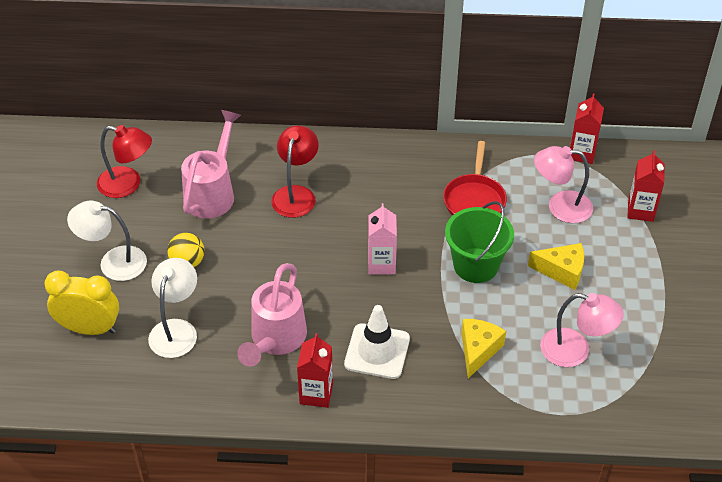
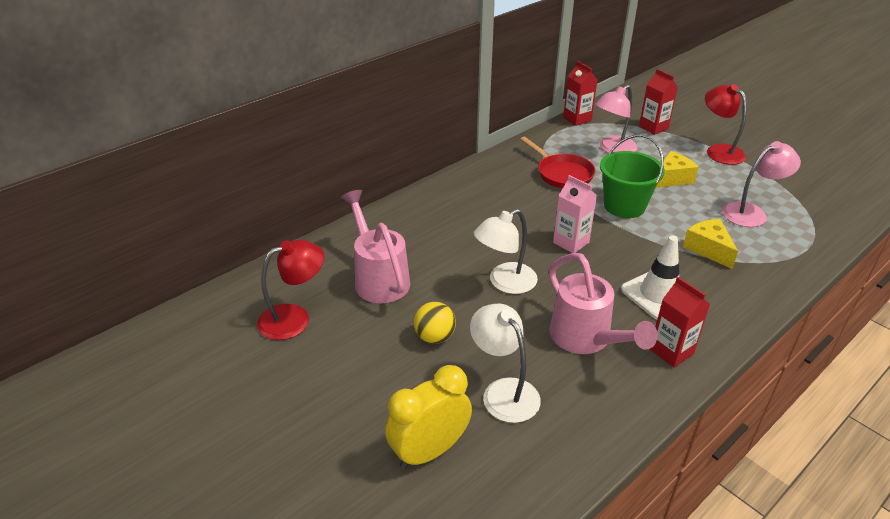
camera: 45 degrees left, 10 degrees down
(113, 262) = (370, 383): white lamp -> white lamp (505, 283)
(296, 194) = (444, 240): red lamp -> red lamp (719, 151)

